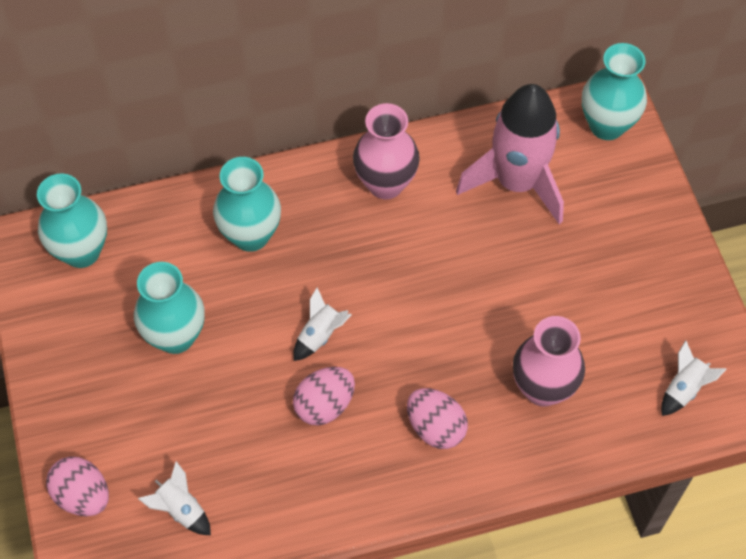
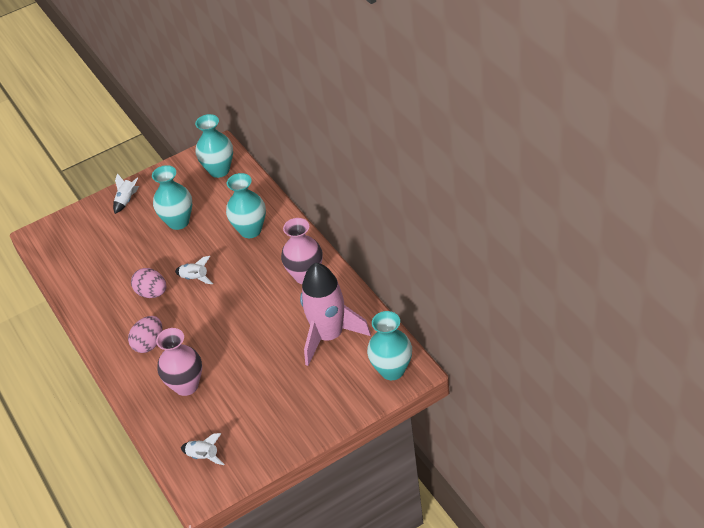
camera: 80 degrees right, 15 degrees down
(83, 496) = (81, 219): pink egg -> none
(181, 509) = (80, 256): white rocket -> white rocket (126, 200)

